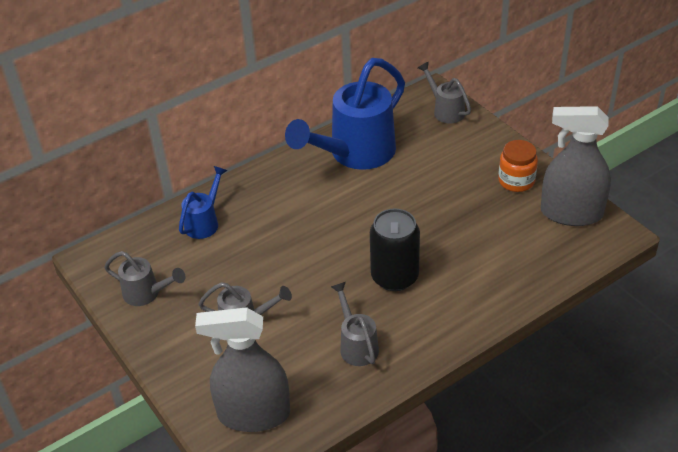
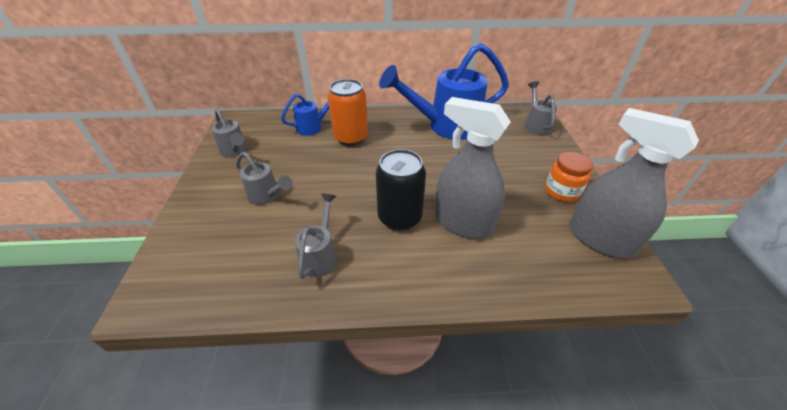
camera: 30 degrees right, 0 degrees up
(254, 414) = (194, 267): grey spray bottle -> grey spray bottle (463, 223)
(263, 216) = (351, 138): none -> orange can

